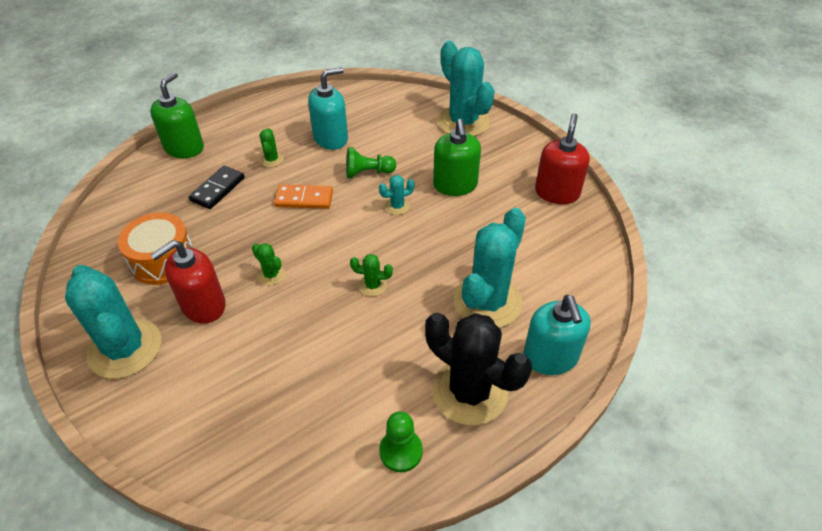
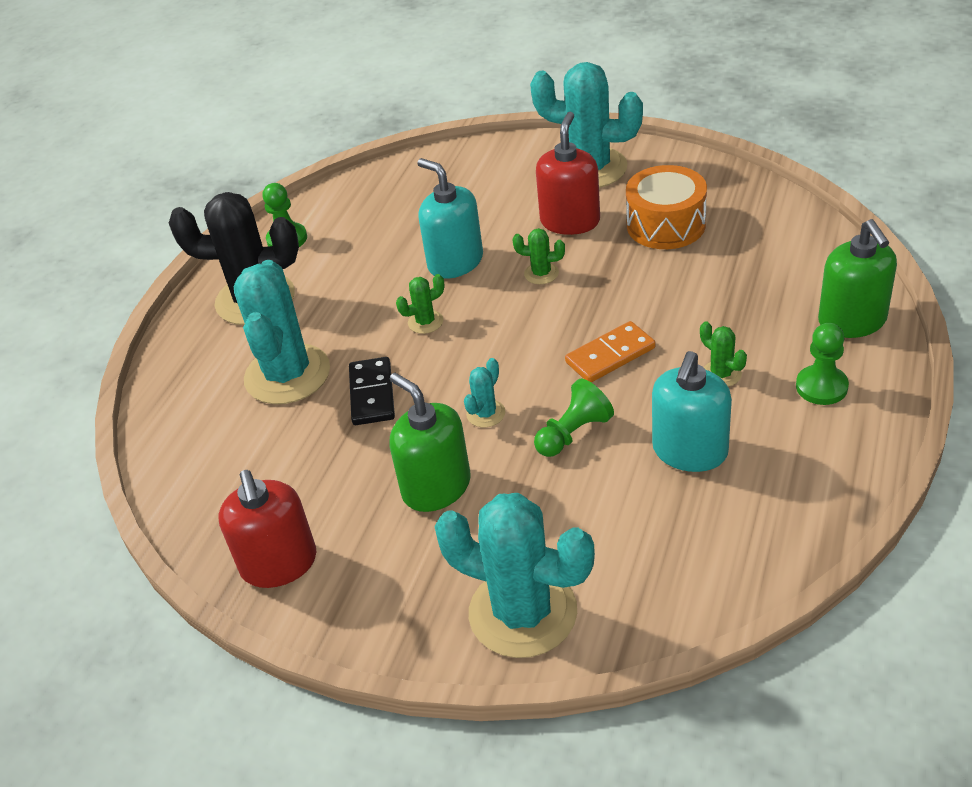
camera: 150 degrees right, 5 degrees down
(217, 189) = (726, 306): black domino -> black domino (372, 394)
(244, 131) = (821, 387): none -> green pawn
(550, 357) = (190, 363): turquoise soap dispenser -> turquoise soap dispenser (455, 262)

